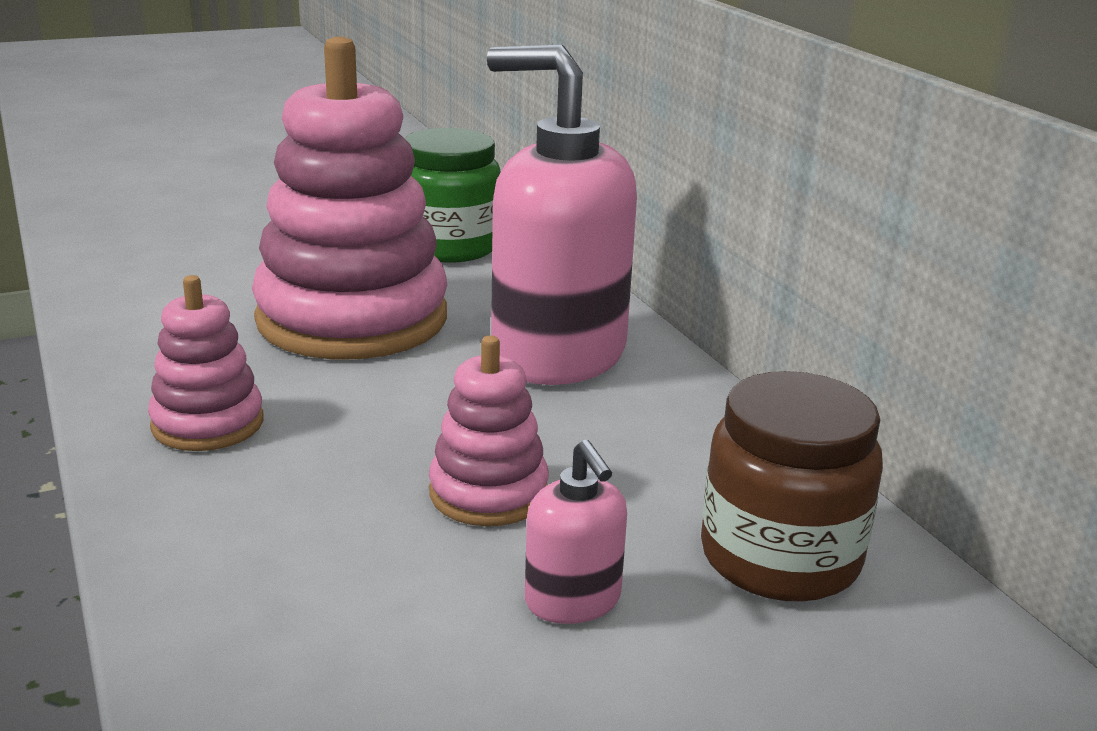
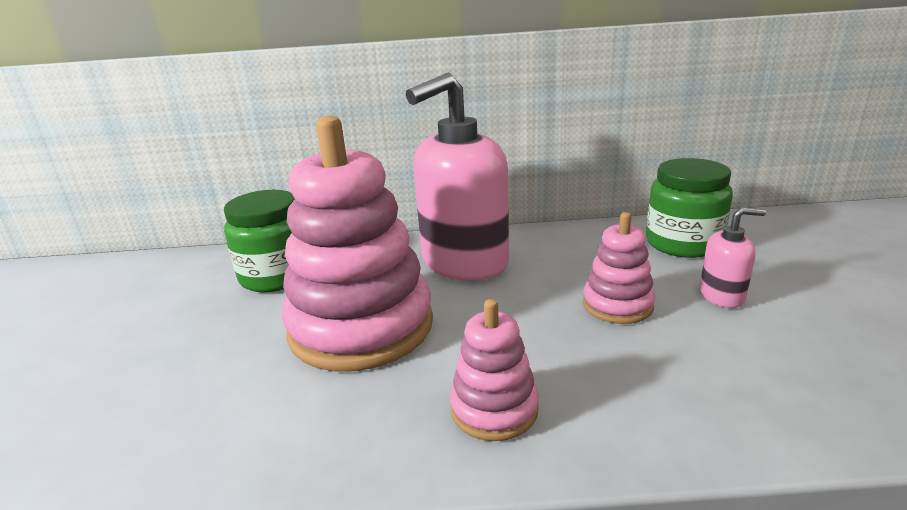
camera: 65 degrees left, 0 degrees up
(780, 557) = (683, 243): brown jar -> green jar

